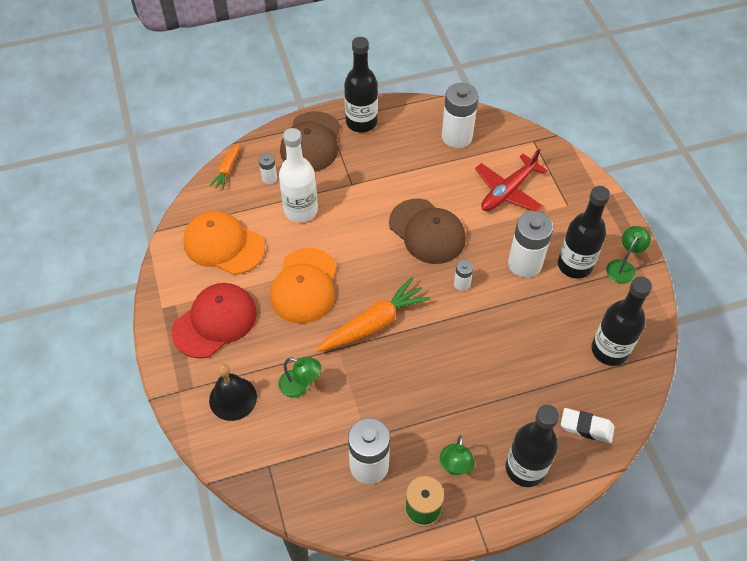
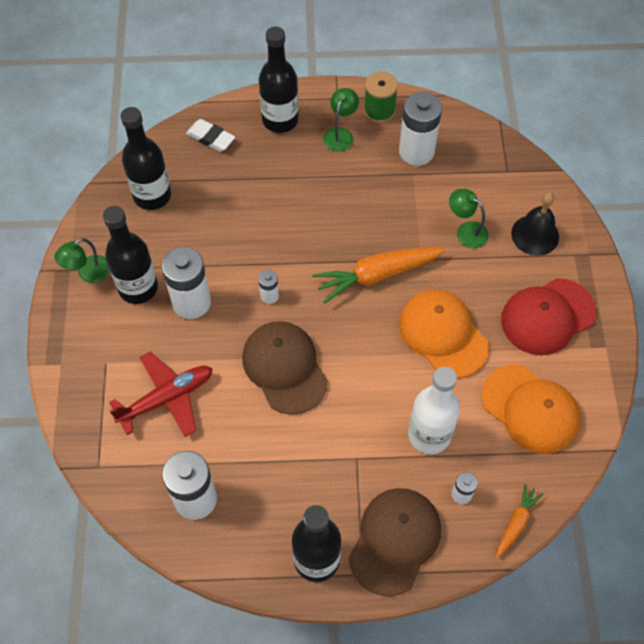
camera: 165 degrees left, 5 degrees up
(304, 286) = (443, 334): orange cap -> orange cap turned 60 degrees counterclockwise

